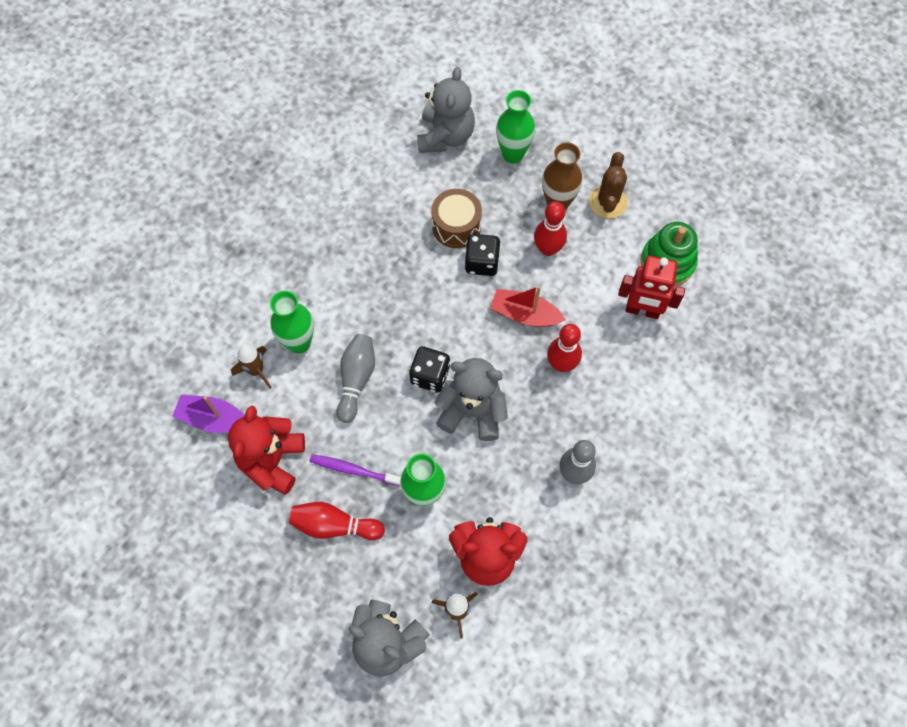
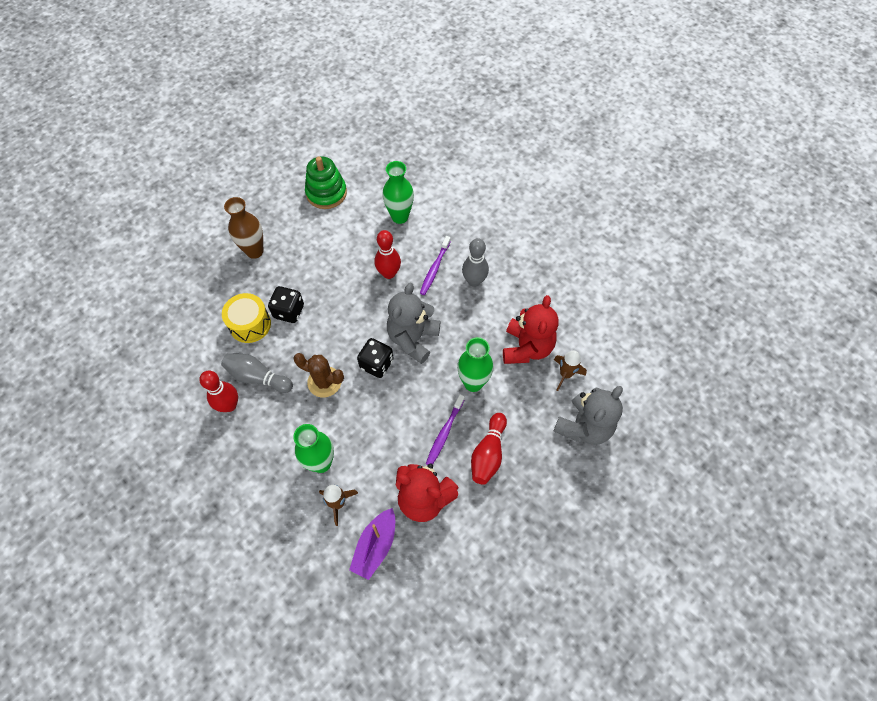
camera: 80 degrees left, 5 degrees down
(356, 379) = (366, 420): grey bowling pin -> grey bowling pin (257, 377)
(445, 136) = (161, 319): grey teddy bear -> none
(456, 226) = (250, 324): brown drum -> yellow drum
(513, 154) = (198, 273): green vase -> green vase (400, 217)
(525, 314) = (342, 290): red boat -> none
(548, 249) = (291, 264): red bowling pin -> red bowling pin (229, 405)
(581, 419) = (434, 269): none -> purple toothbrush
(607, 202) = (265, 219): brown cactus -> brown cactus (324, 382)
(642, 310) = (360, 215): red robot -> none

